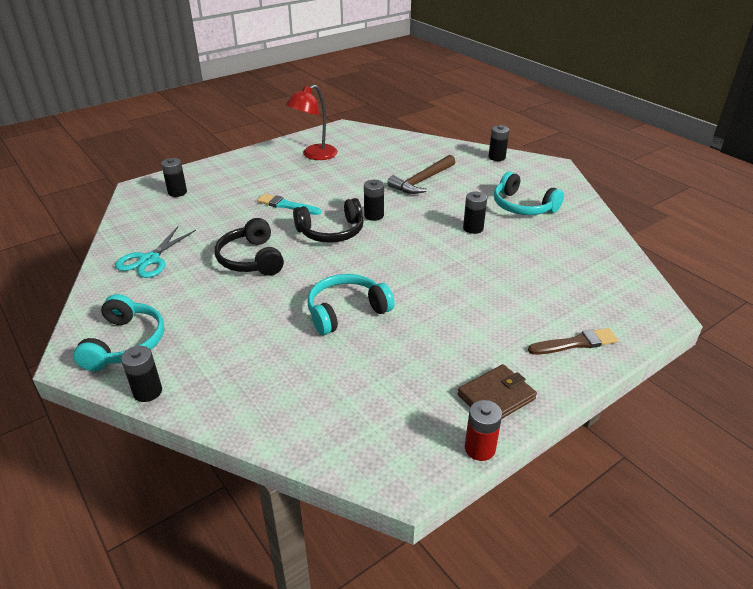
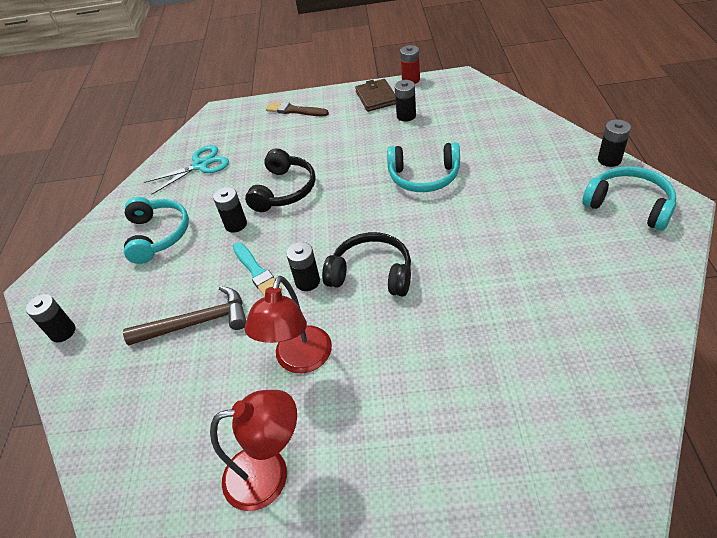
camera: 140 degrees left, 10 degrees up
(125, 343) = (629, 205): turquoise headphones -> turquoise headphones turned 90 degrees clockwise
(149, 260) = (602, 308): turquoise scissors -> turquoise scissors (200, 165)
(177, 192) = (544, 461): black battery -> black battery (406, 116)
(251, 259) = (480, 265): black headphones -> black headphones (284, 190)
(287, 205) = (393, 345): turquoise brush -> turquoise brush (256, 271)
(338, 186) = (300, 360): none -> red lamp
(496, 397) = (376, 97): brown wallet -> brown wallet turned 75 degrees clockwise

